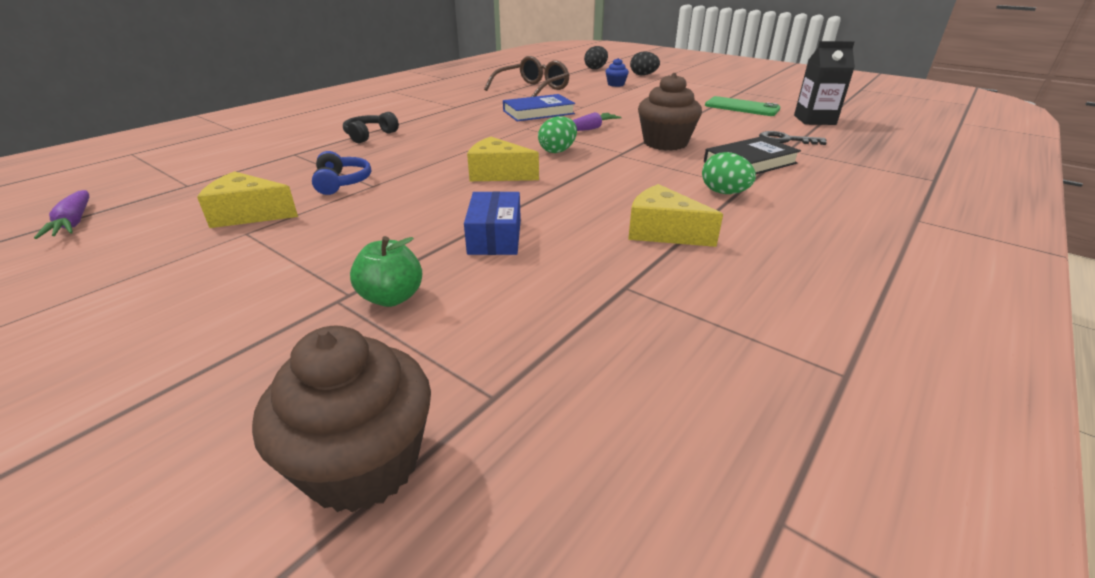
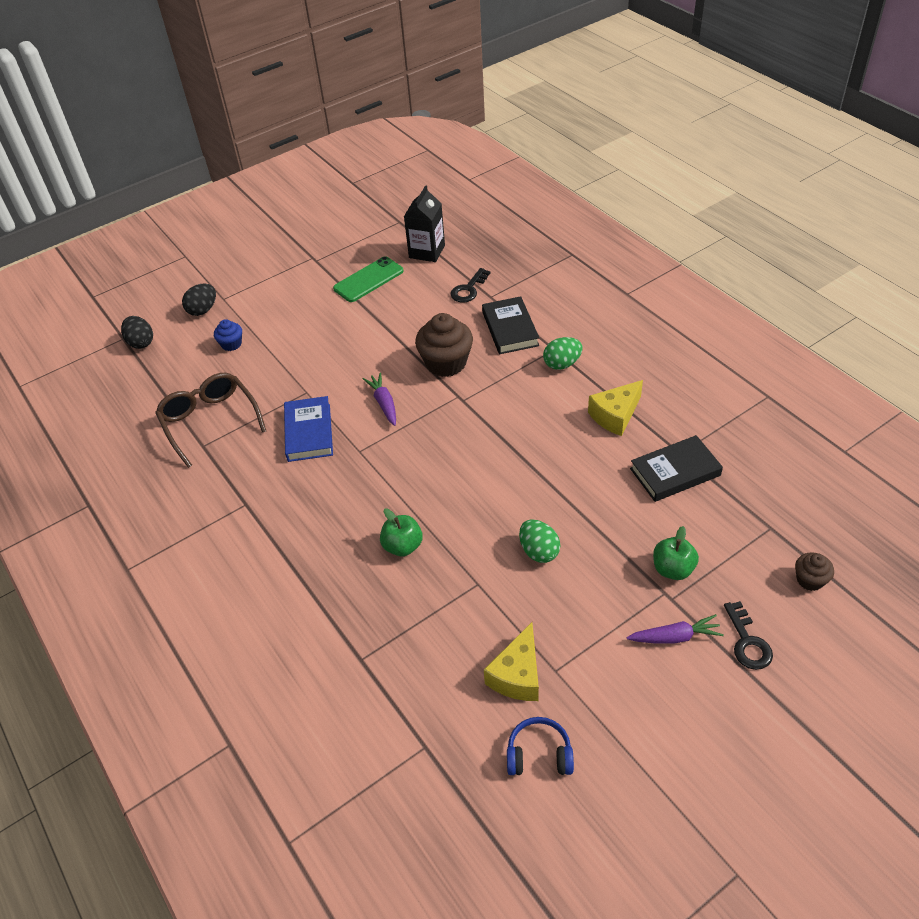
camera: 70 degrees left, 15 degrees up
(73, 223) = (497, 823): purple carrot -> purple carrot (675, 637)
(233, 382) = (747, 642): none -> black key
(342, 183) = (463, 608): blue headphones -> blue headphones (539, 754)
(363, 463) = (810, 580): brown cupcake -> brown cupcake, size x0.52
(370, 135) = (325, 590): black headphones -> none
(418, 153) = (403, 546): none -> green apple
(495, 237) = (601, 507): blue box -> none
(498, 174) = (480, 490): yellow cheese -> none
(557, 151) = (437, 439): green egg -> green egg (539, 551)
(582, 285) = (675, 472): none -> black book

